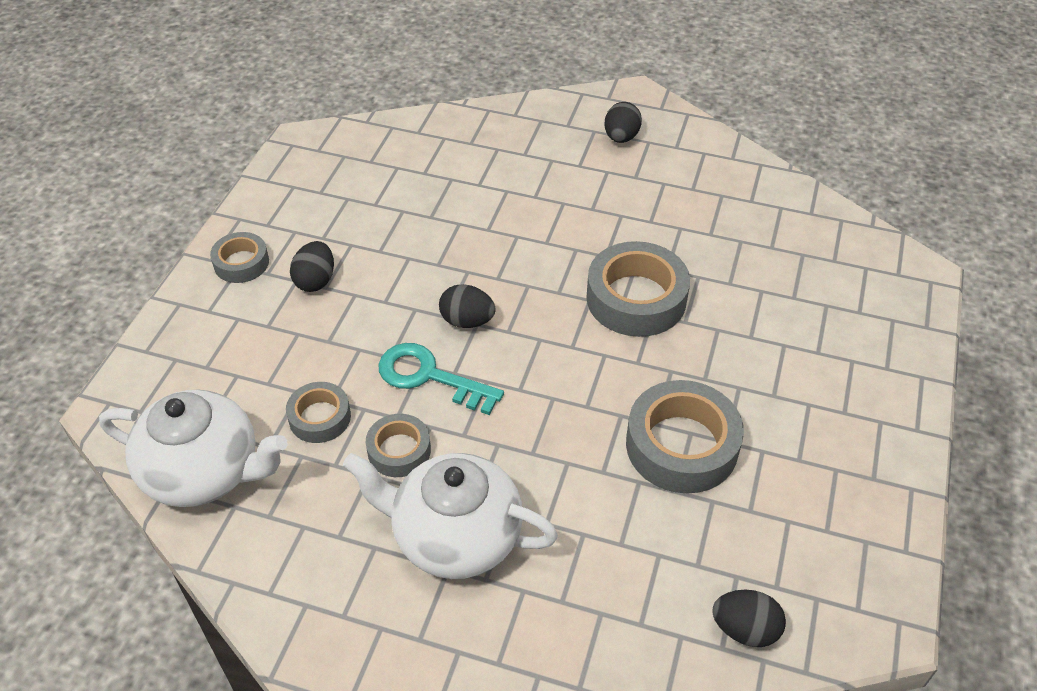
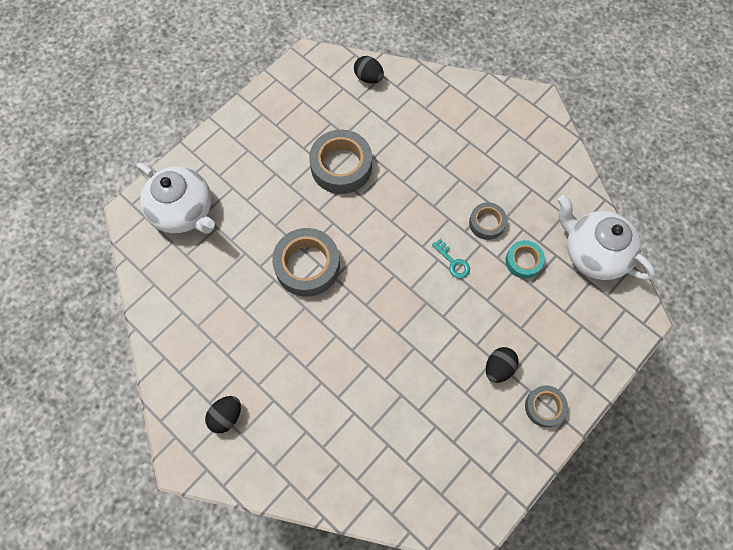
camera: 155 degrees left, 20 degrees up
(320, 417) = (523, 261): grey tape -> turquoise tape
(430, 377) = (453, 262): turquoise key -> turquoise key, size x0.59
(455, 536) = (476, 166): white teapot -> white teapot (184, 211)
(467, 321) = (415, 293): black egg -> none

